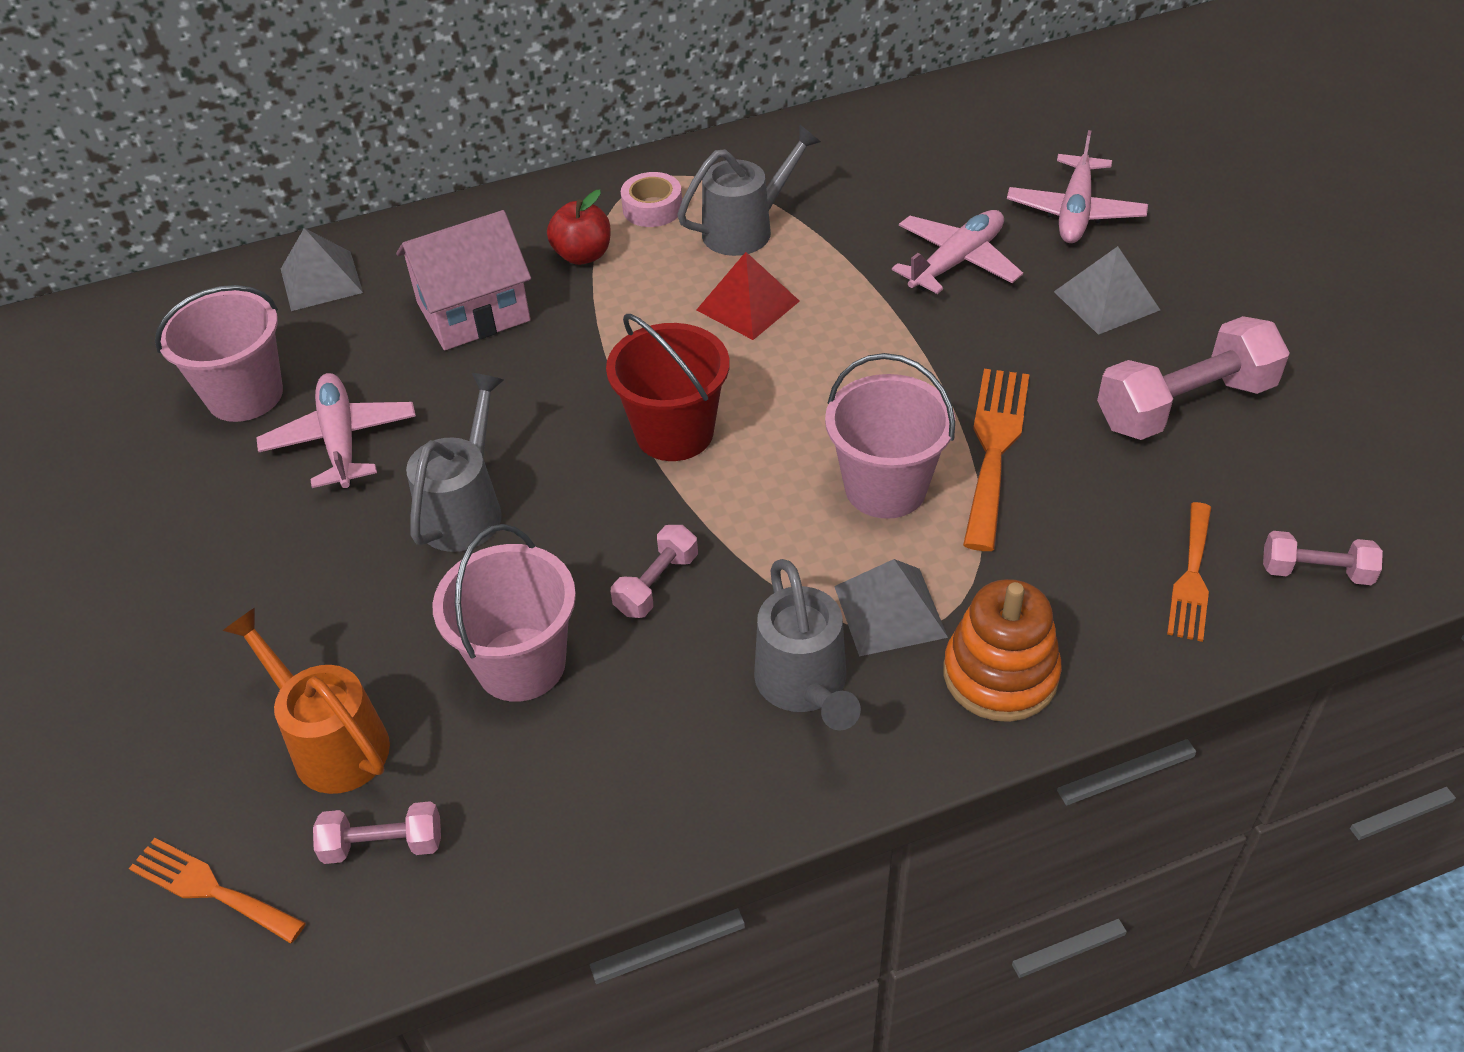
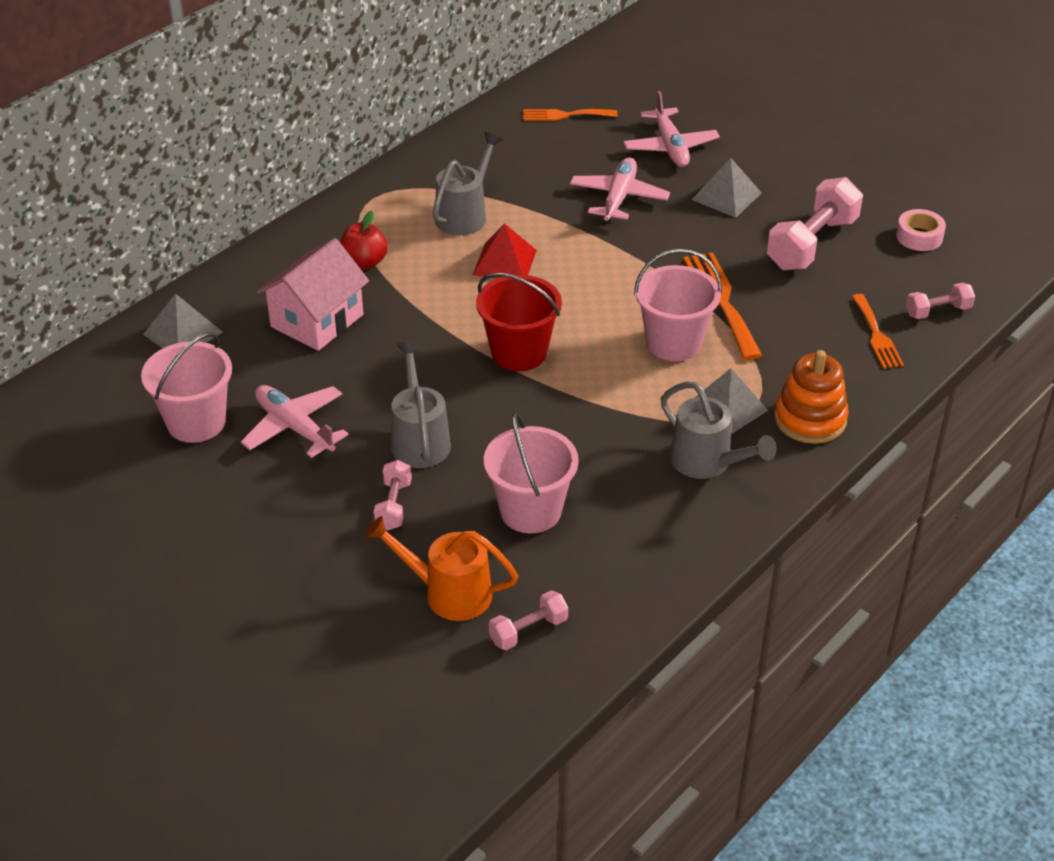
camera: 30 degrees left, 5 degrees down
(210, 889) = (442, 692): orange fork -> orange fork (565, 115)
(652, 208) = (388, 218): pink tape -> pink tape (919, 236)
(657, 584) = (578, 440): pink dumbbell -> pink dumbbell (393, 505)

